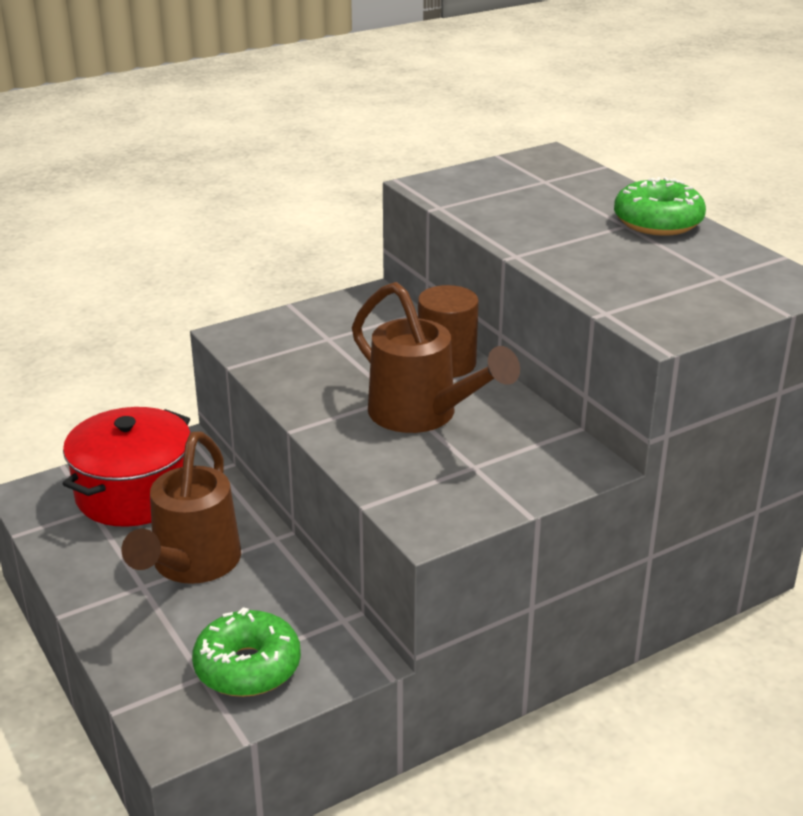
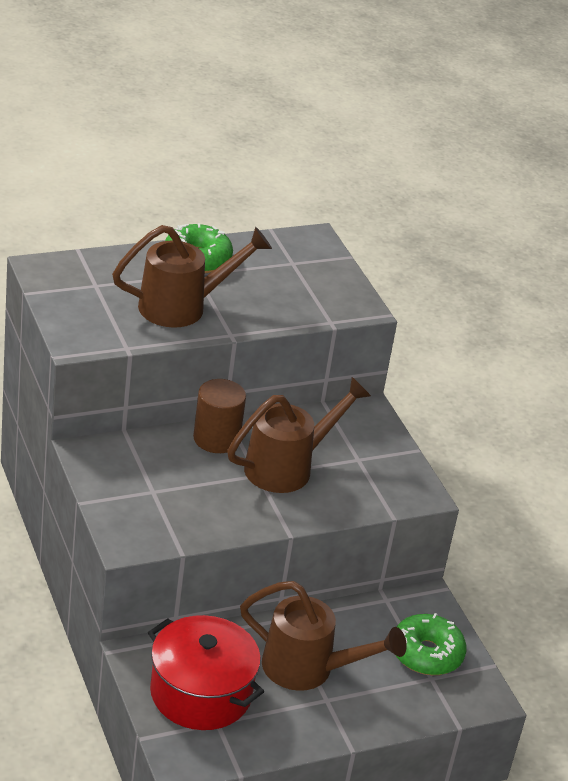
camera: 85 degrees left, 5 degrees up
(547, 225) = (182, 307): none -> brown watering can

